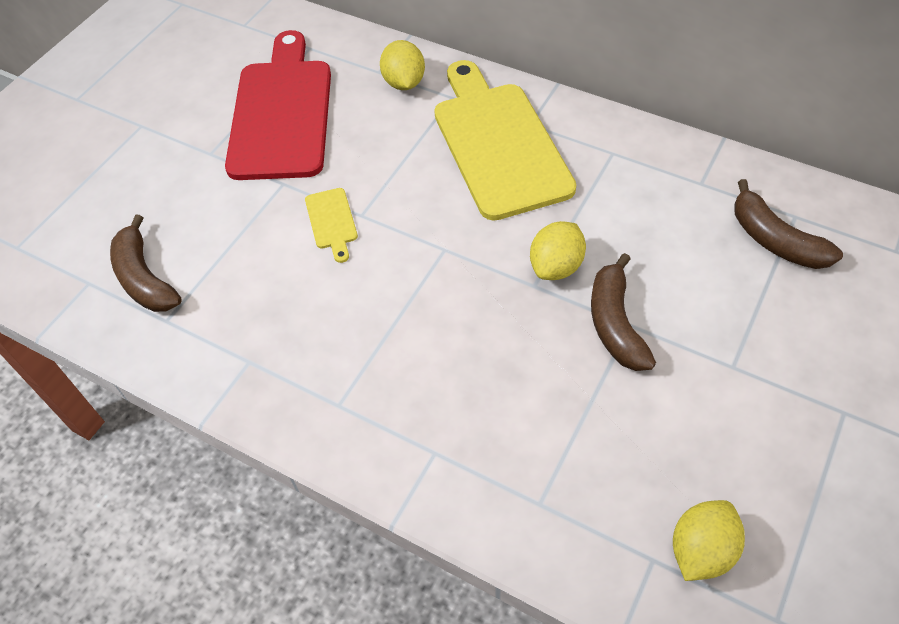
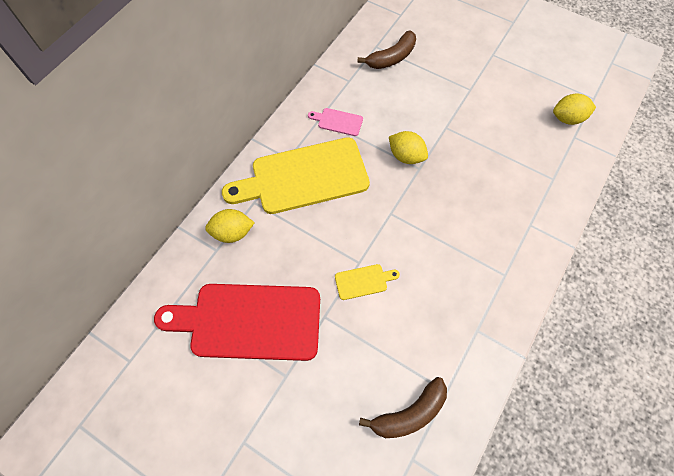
camera: 90 degrees left, 10 degrees up
(610, 175) = (338, 121): none -> pink cutting board
(615, 323) = (445, 133): brown banana -> none
(701, 550) = (567, 118): yellow lemon -> yellow lemon turned 45 degrees counterclockwise

